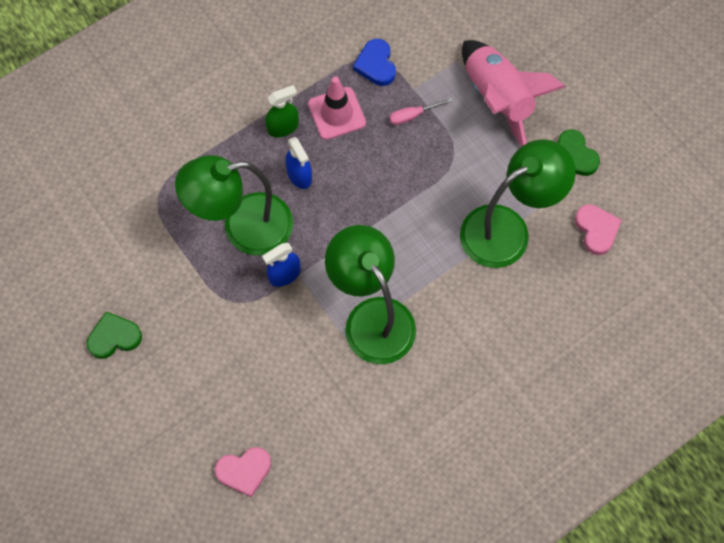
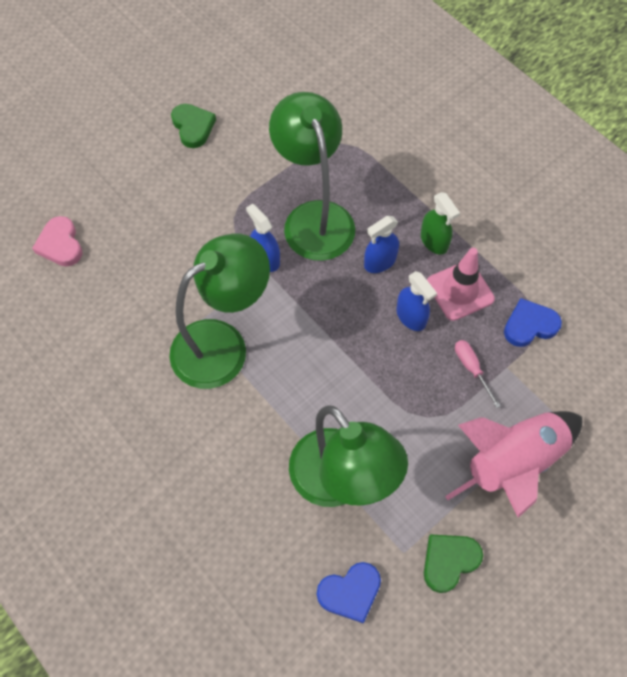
camera: 85 degrees right, 5 degrees down
(359, 156) = (411, 317): none -> blue spray bottle
(596, 230) = (350, 592): pink heart -> blue heart

